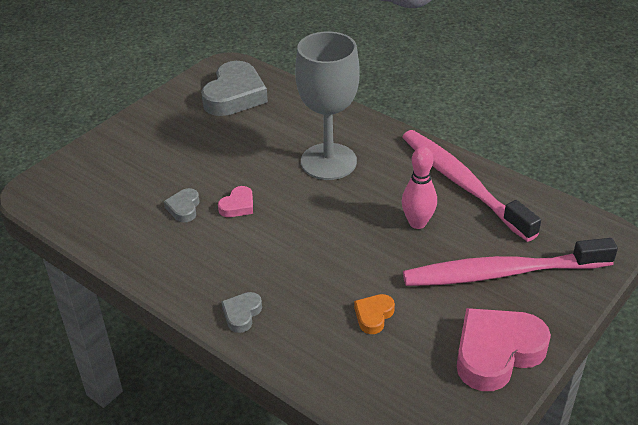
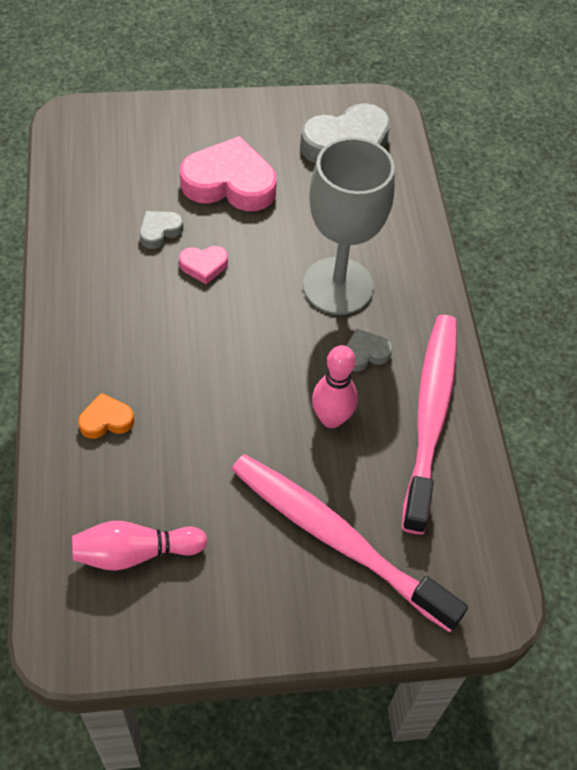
camera: 40 degrees right, 15 degrees up
(242, 314) = (77, 373): grey heart -> grey heart (365, 353)
(373, 316) = (172, 472): orange heart -> orange heart (106, 420)
(413, 371) = (135, 553): none -> pink bowling pin
(497, 353) = (223, 606): pink heart -> pink heart (229, 183)

